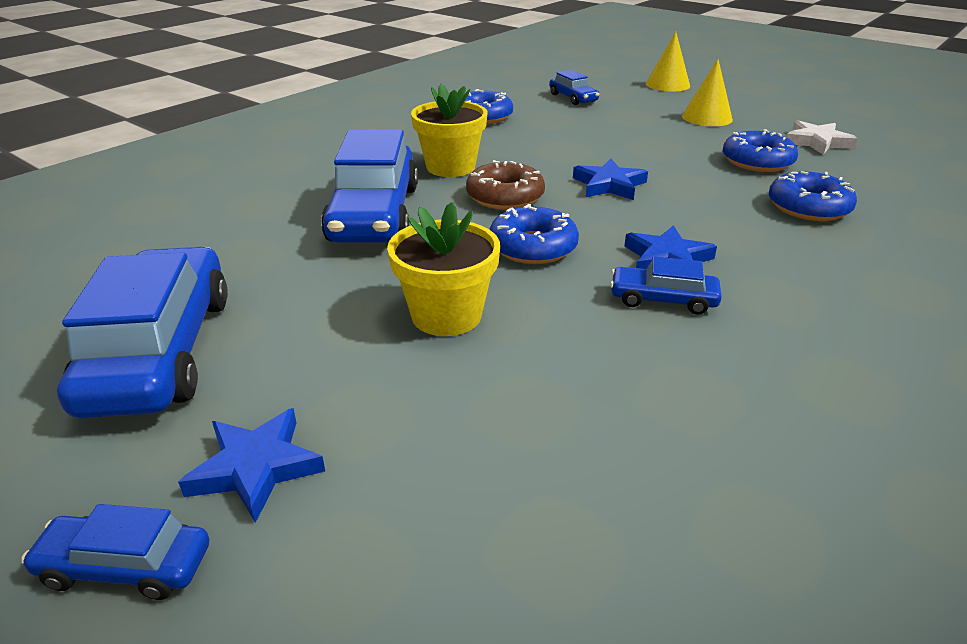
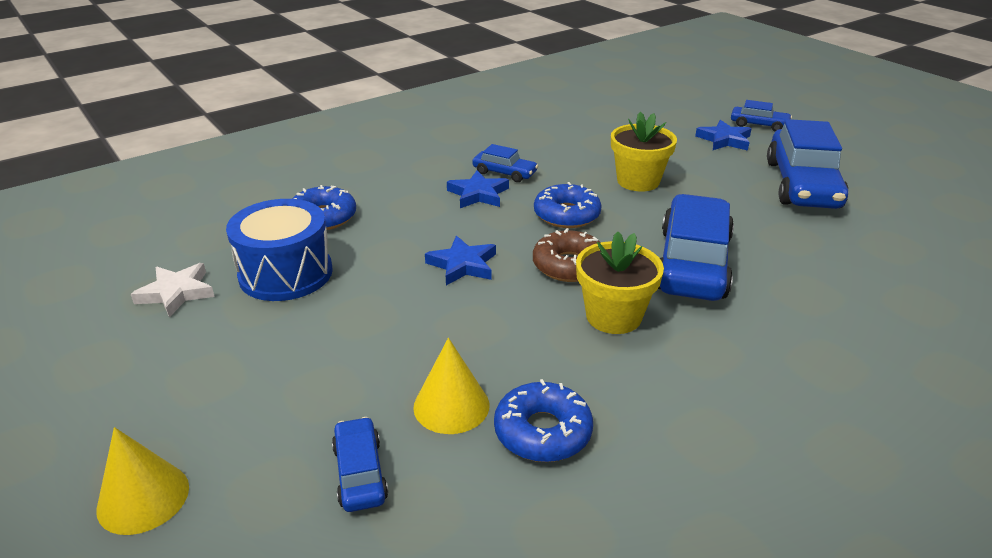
camera: 165 degrees left, 0 degrees up
(707, 117) = (225, 367): yellow cone -> yellow cone (451, 406)
(757, 161) = (286, 273): blue donut -> blue drum

